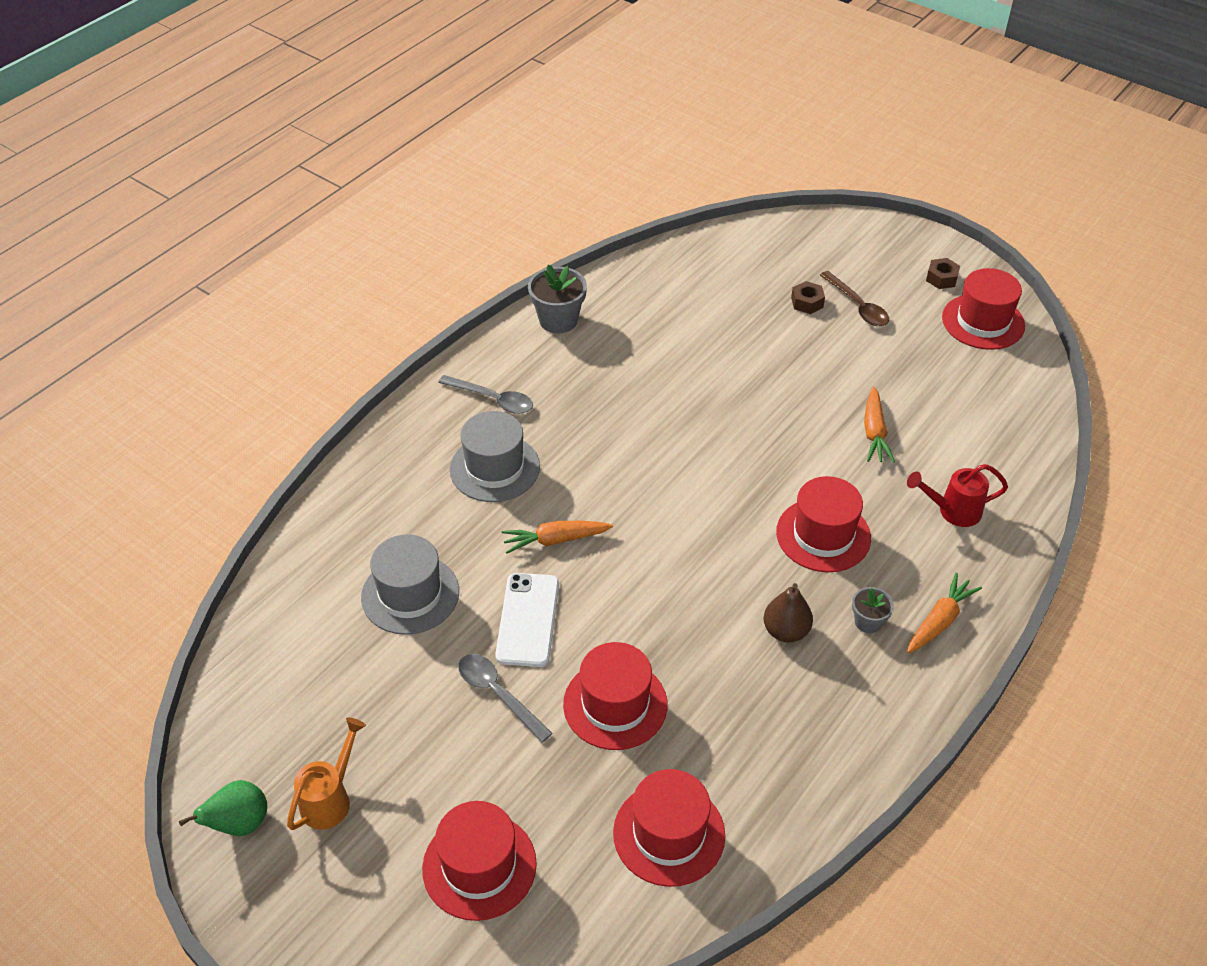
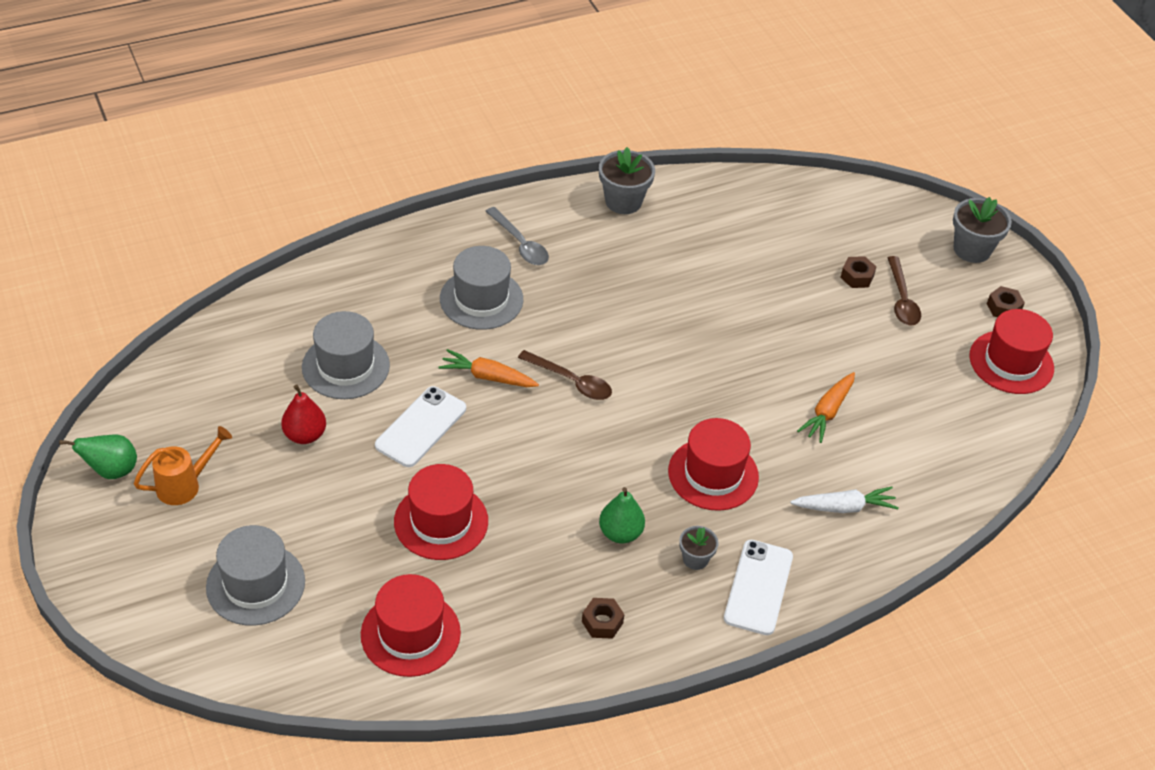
camera: 25 degrees right, 0 degrees up
(419, 684) = (305, 435): none -> red pear
(479, 866) = (255, 584): red hat -> grey hat
(498, 694) = (358, 471): grey spoon -> none
(635, 508) = (571, 381): none -> brown spoon
(785, 631) = (620, 533): brown pear -> green pear
(834, 726) = (602, 622): none -> brown nut
(879, 240) = (972, 249): none -> grey flower pot
(939, 621) = (758, 587): orange carrot -> white phone
(952, 511) = (844, 507): red watering can -> white carrot

